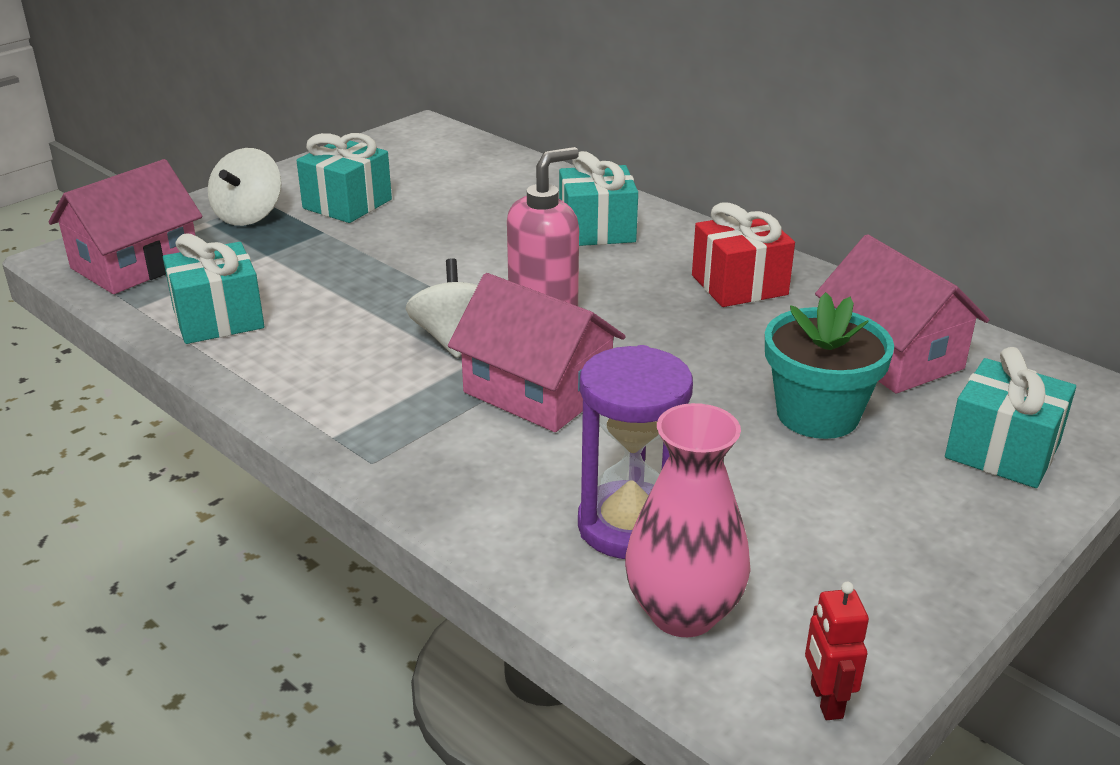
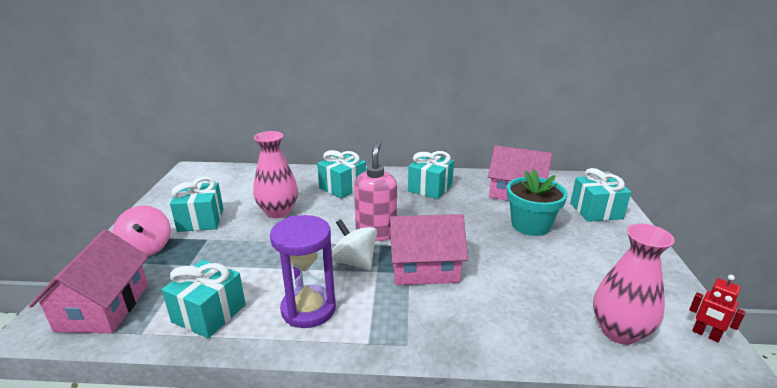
camera: 40 degrees left, 5 degrees down
(249, 215) = (147, 248): white spinning top -> pink spinning top
(454, 231) = (278, 212): none -> pink vase
(629, 526) = (547, 307): purple hourglass -> purple hourglass (308, 309)
(739, 285) = (430, 188): red gift -> turquoise gift

